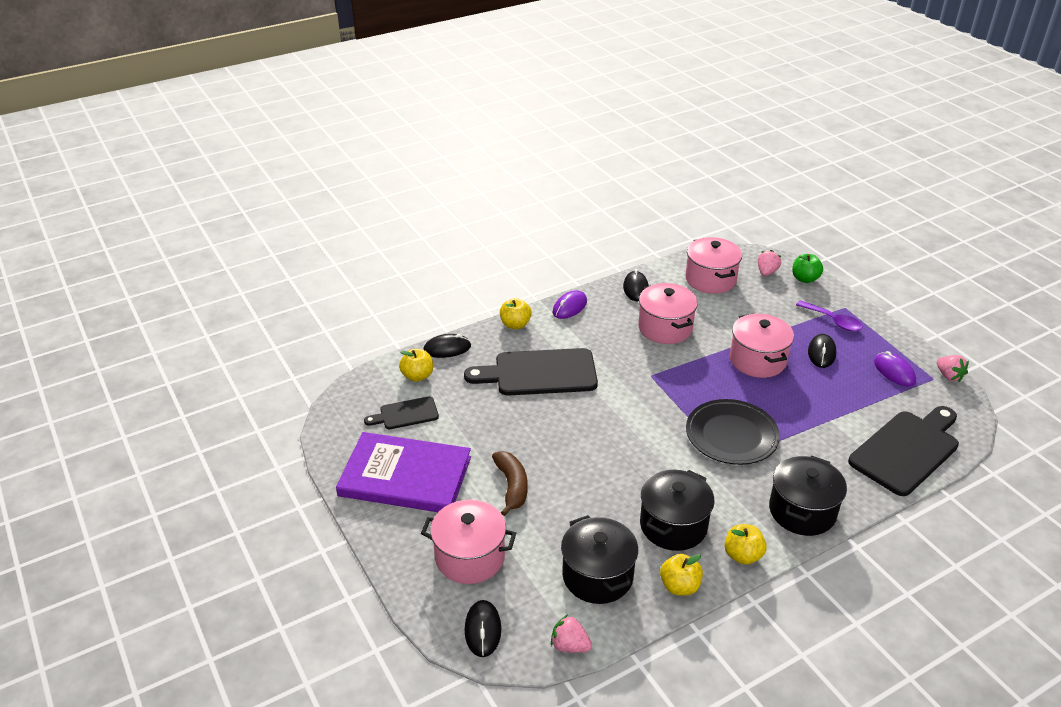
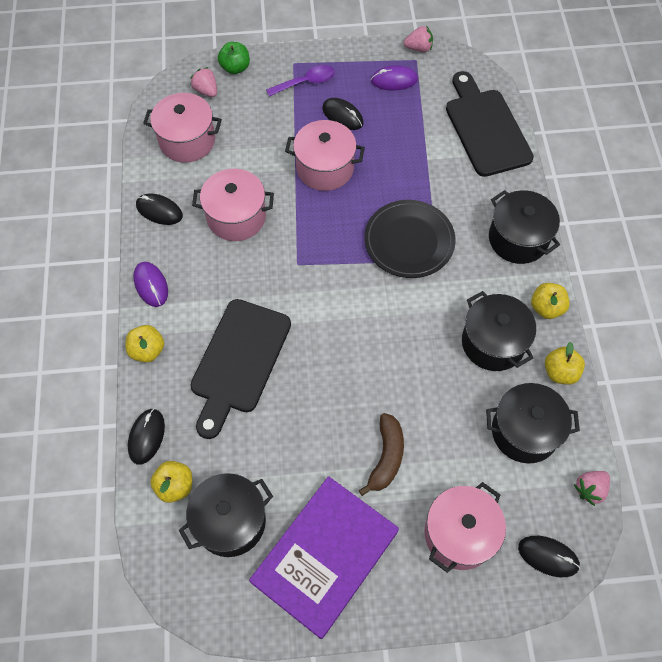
camera: 65 degrees left, 25 degrees up
(405, 414) = (230, 521): black cutting board -> black pot
(512, 486) = (386, 457): brown banana -> brown banana turned 90 degrees clockwise

